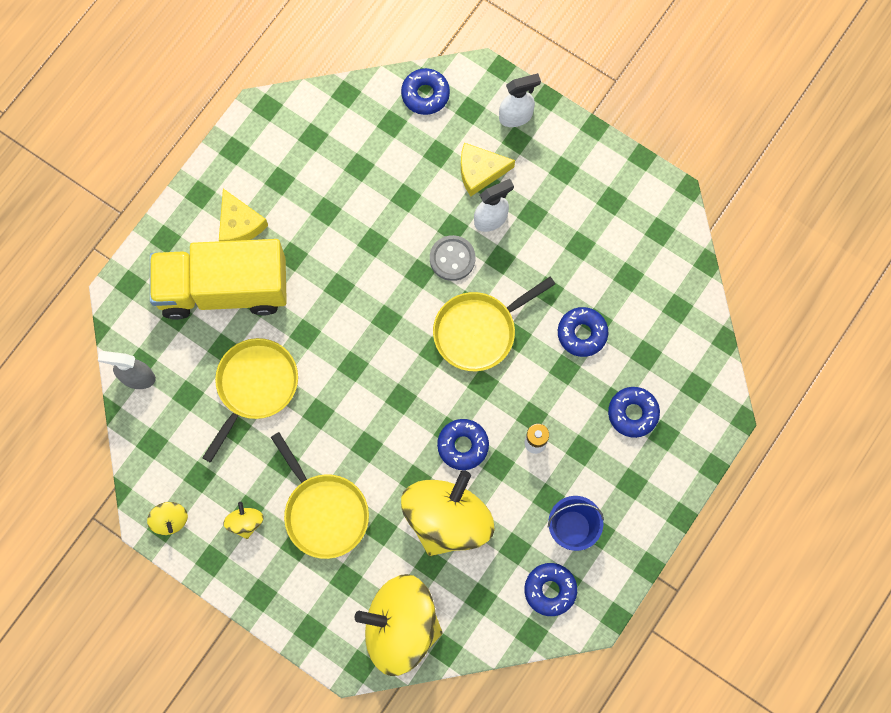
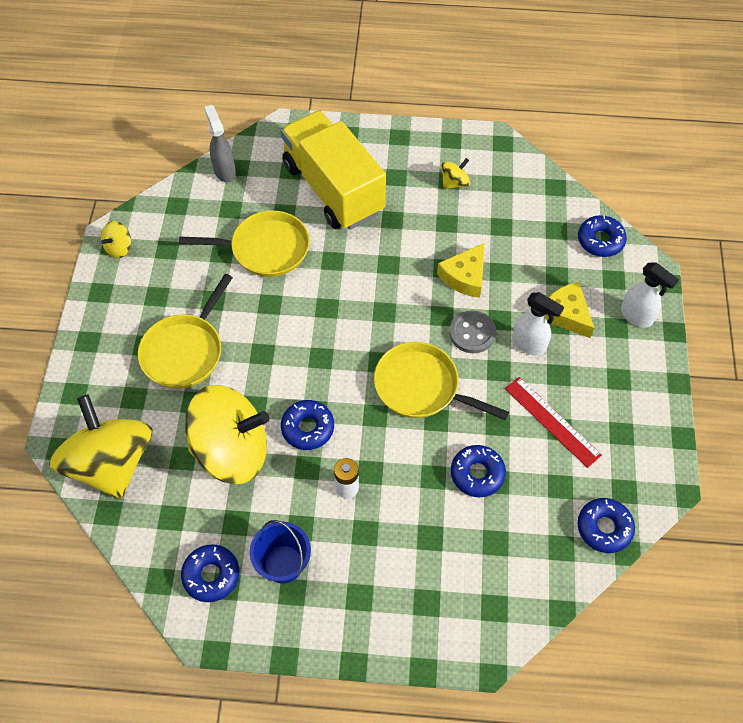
camera: 60 degrees right, 15 degrees down
(239, 224) = (393, 172): yellow cheese -> yellow cheese (465, 276)
(245, 522) = (145, 299): yellow spinning top -> yellow spinning top (454, 183)
(571, 247) = (552, 421): none -> red ruler
(633, 413) = (429, 561): blue donut -> blue donut (604, 528)

